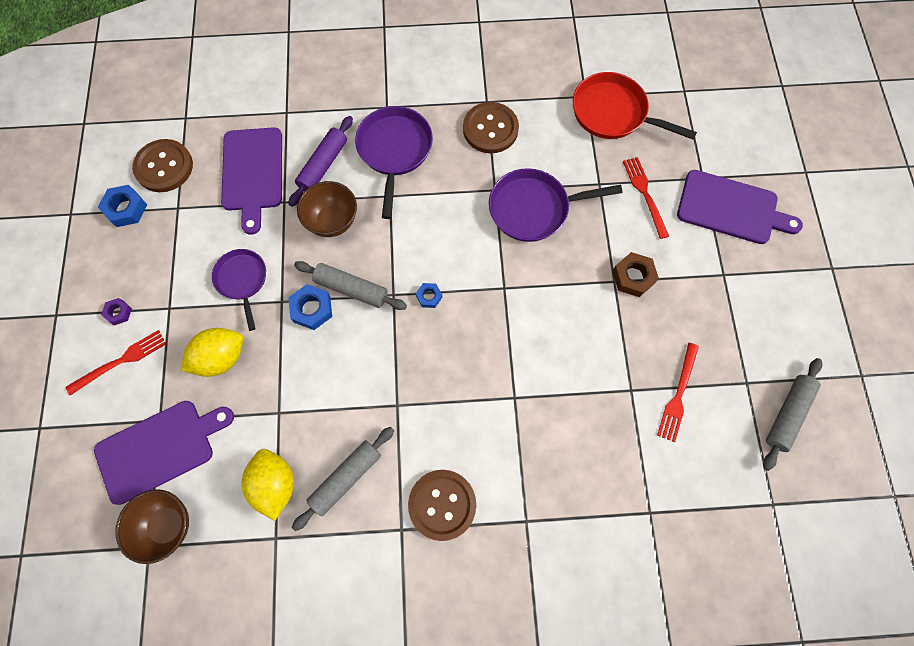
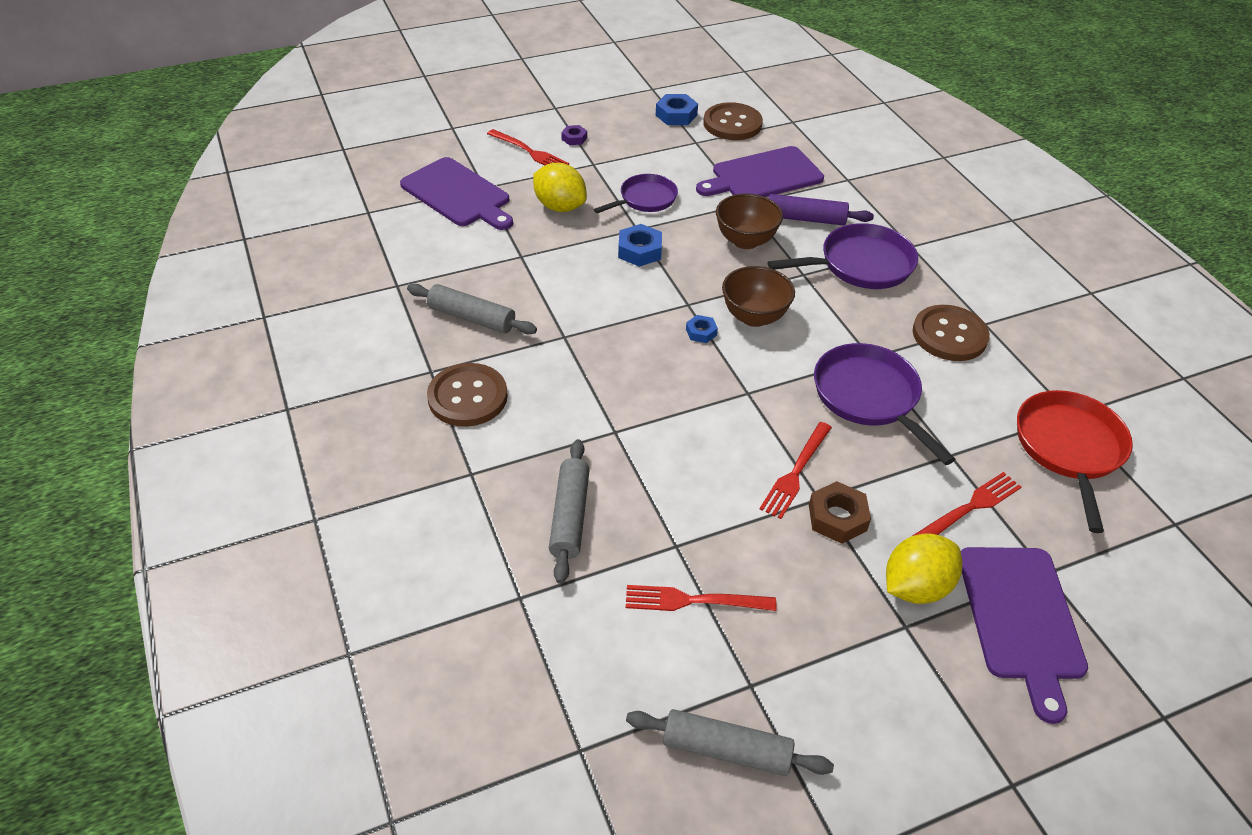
camera: 70 degrees right, 25 degrees down
(168, 525) = (390, 217): brown bowl -> brown bowl (754, 317)
(275, 484) = (449, 272): yellow lemon -> yellow lemon (915, 587)
(351, 288) = (677, 272): grey rolling pin -> grey rolling pin (570, 516)
(589, 287) = (795, 473): none -> red fork

